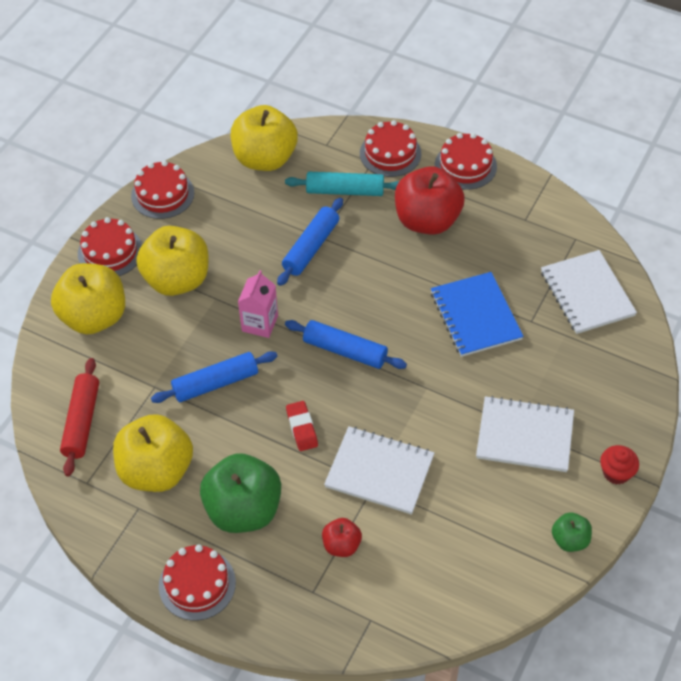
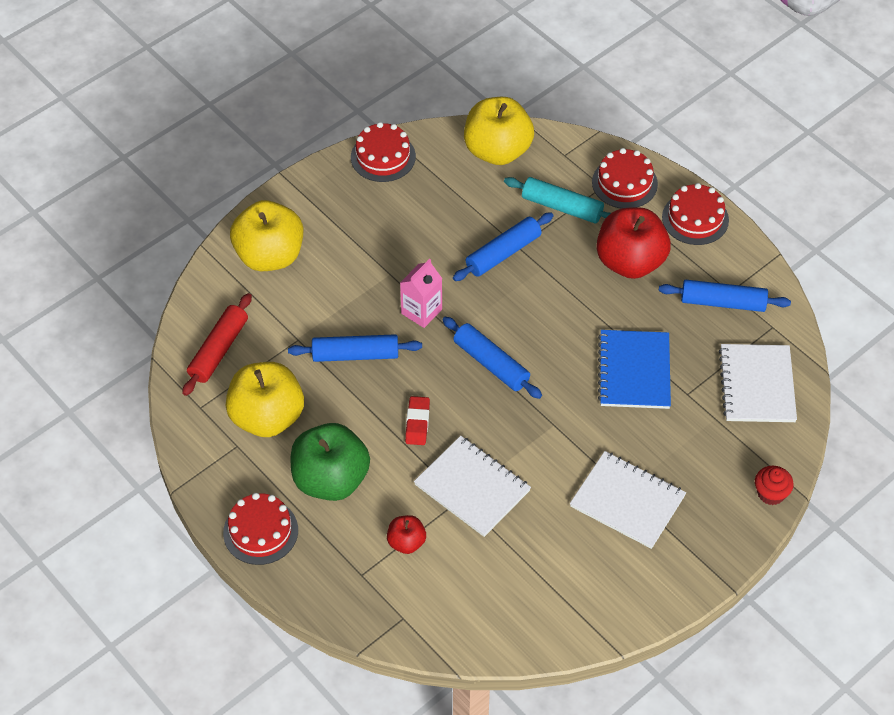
camera: 20 degrees right, 0 degrees up
(110, 252) = (310, 198): red cake -> none
(177, 280) = (361, 244): yellow apple -> none
(523, 231) = (723, 302): none -> blue rolling pin
(570, 540) = (624, 612): green apple -> none
(616, 473) = (700, 566): red cupcake -> red cupcake (771, 493)

